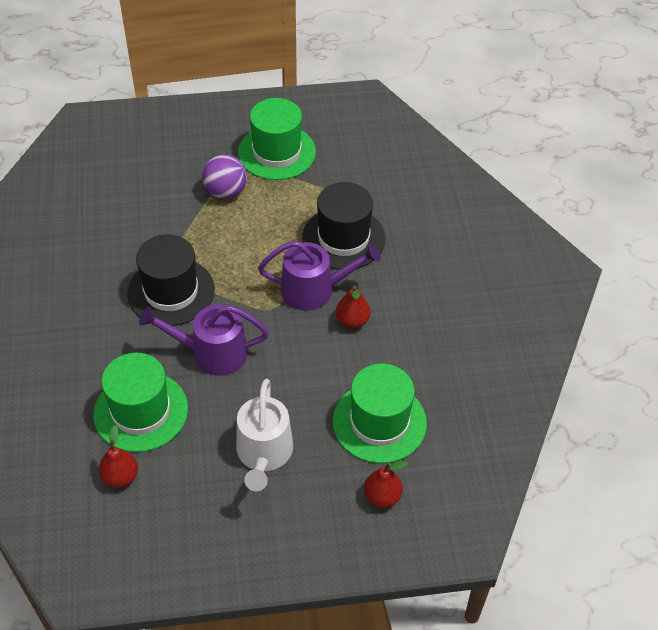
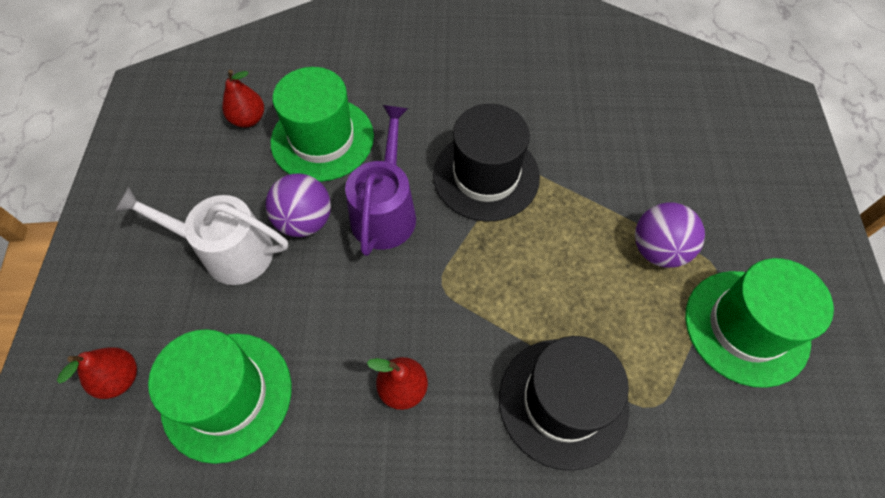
camera: 100 degrees right, 10 degrees up
(228, 406) = (305, 221): none -> purple ball
(314, 290) = (467, 343): purple watering can -> none

